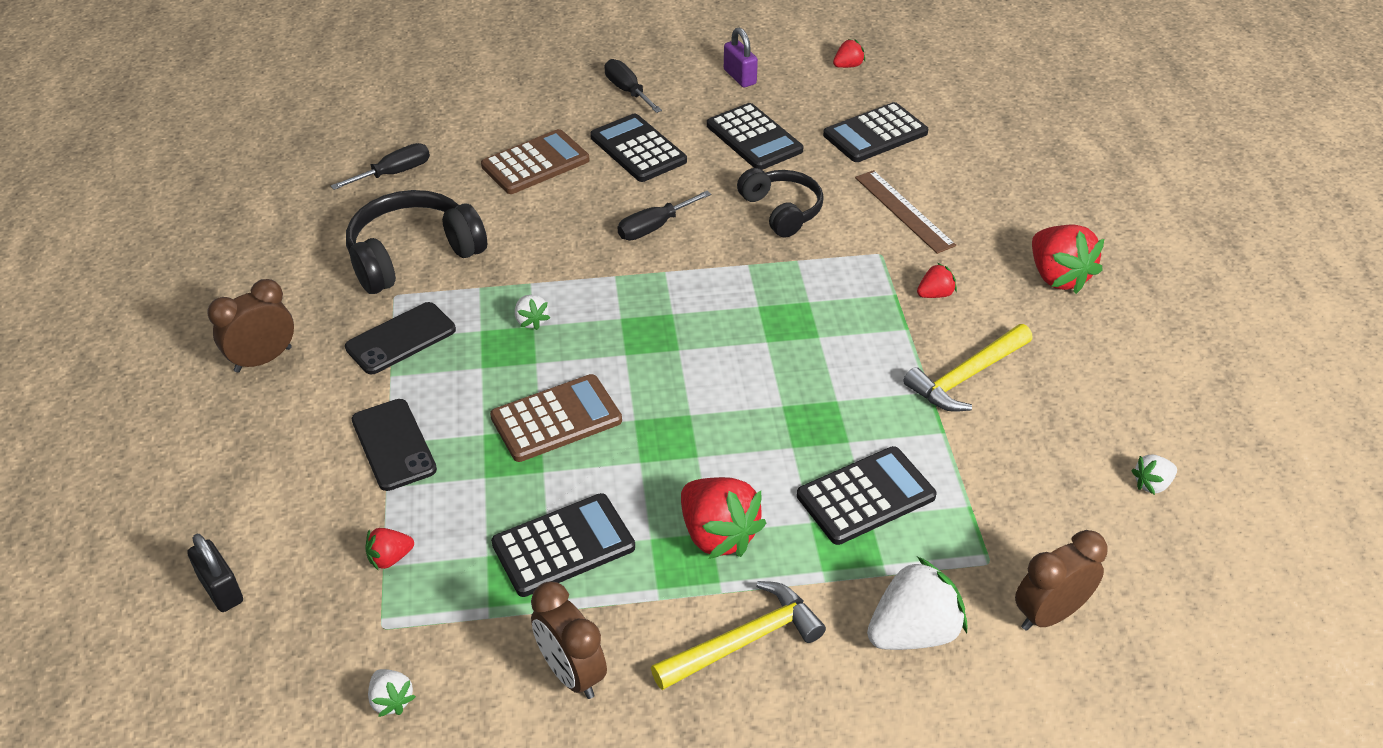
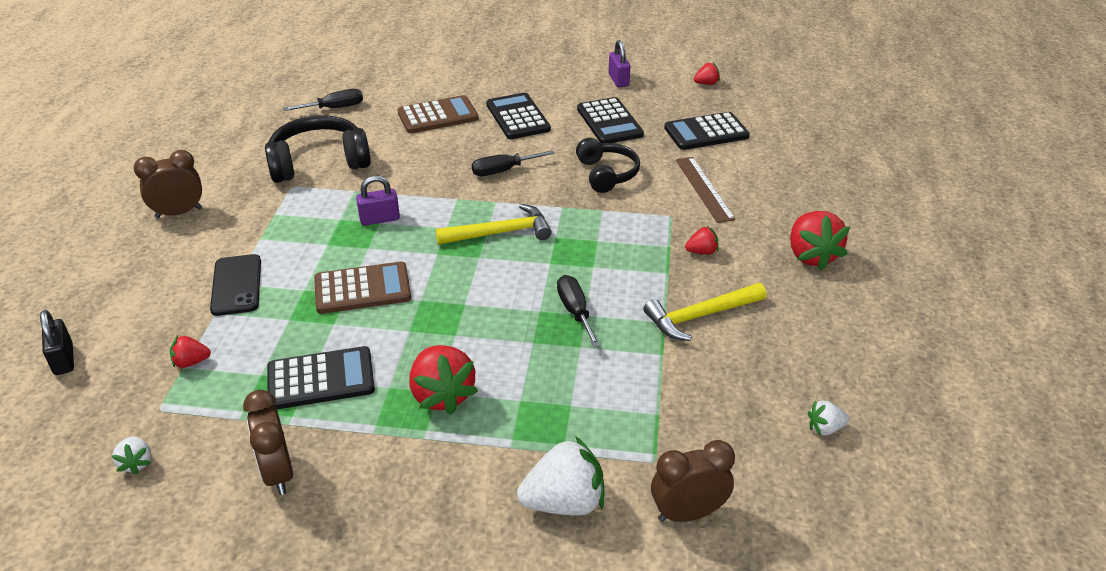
camera: 15 degrees right, 5 degrees down
(401, 339) = (280, 215): black phone -> none
(531, 321) = (379, 219): white strawberry -> purple padlock
(627, 91) = (529, 78): black screwdriver -> black screwdriver (575, 311)
(744, 641) = (423, 478): yellow hammer -> yellow hammer (500, 233)
(866, 496) = (574, 390): black calculator -> none

